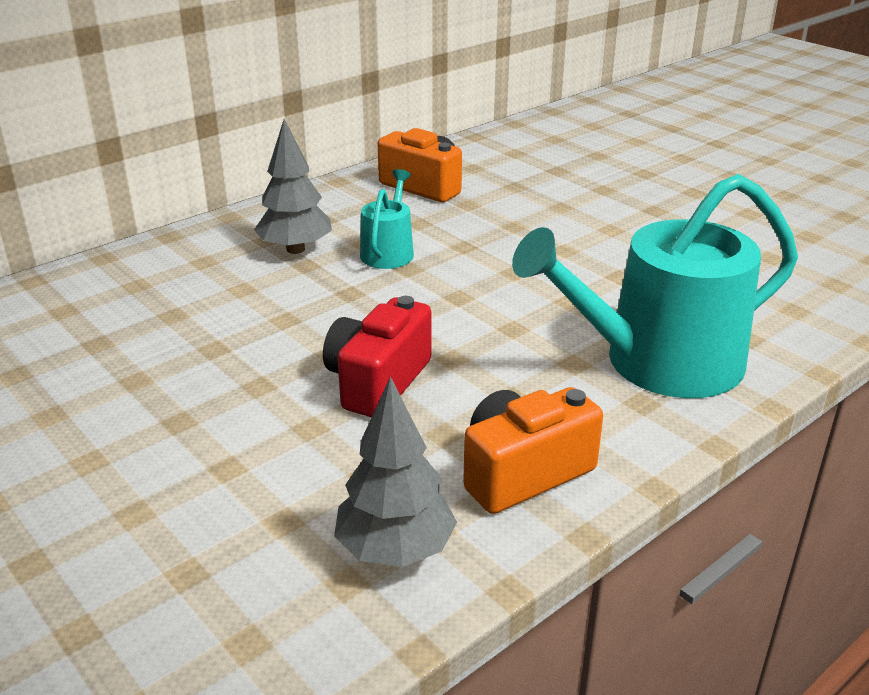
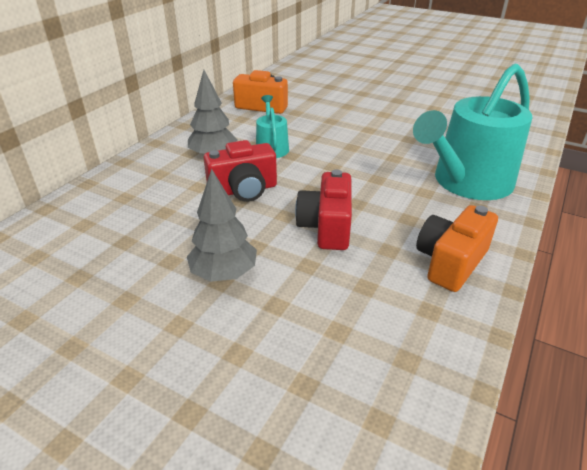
camera: 20 degrees left, 5 degrees up
(301, 306) = (243, 190): none -> red camera
(395, 550) = (419, 330): grey tree -> grey tree (224, 274)

